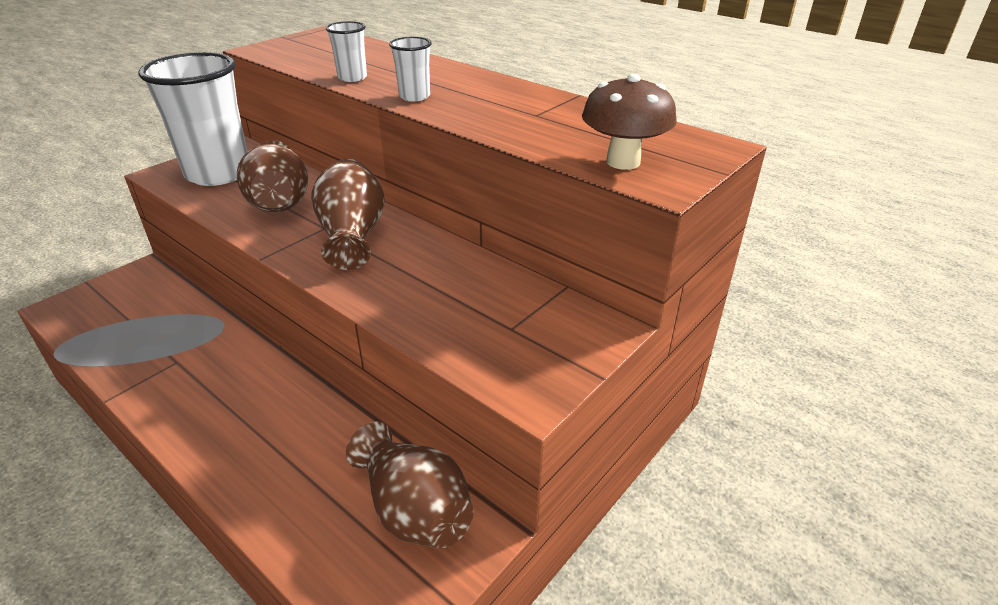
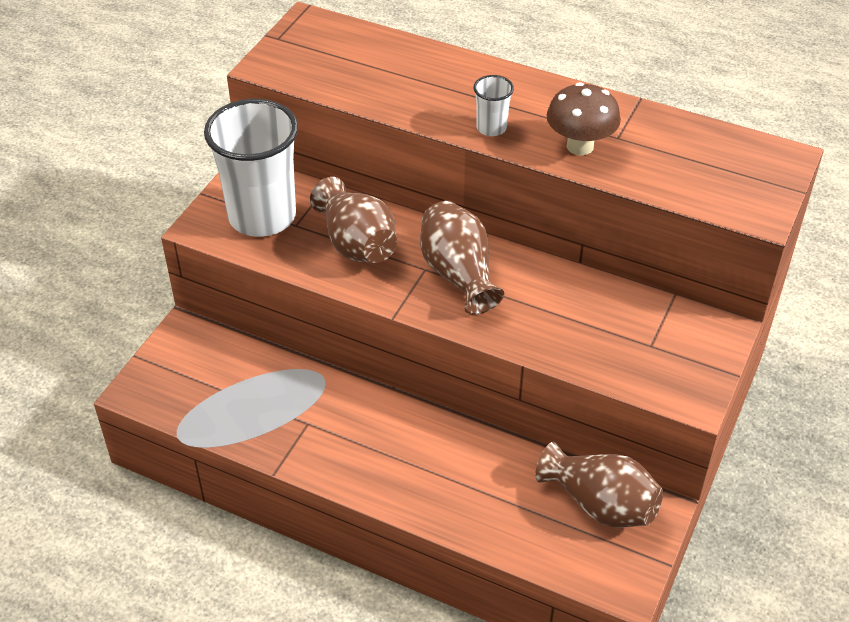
camera: 15 degrees left, 10 degrees up
(352, 77) = (408, 105): white cup -> none
(623, 162) = (720, 192): brown mushroom -> brown mushroom (580, 146)

